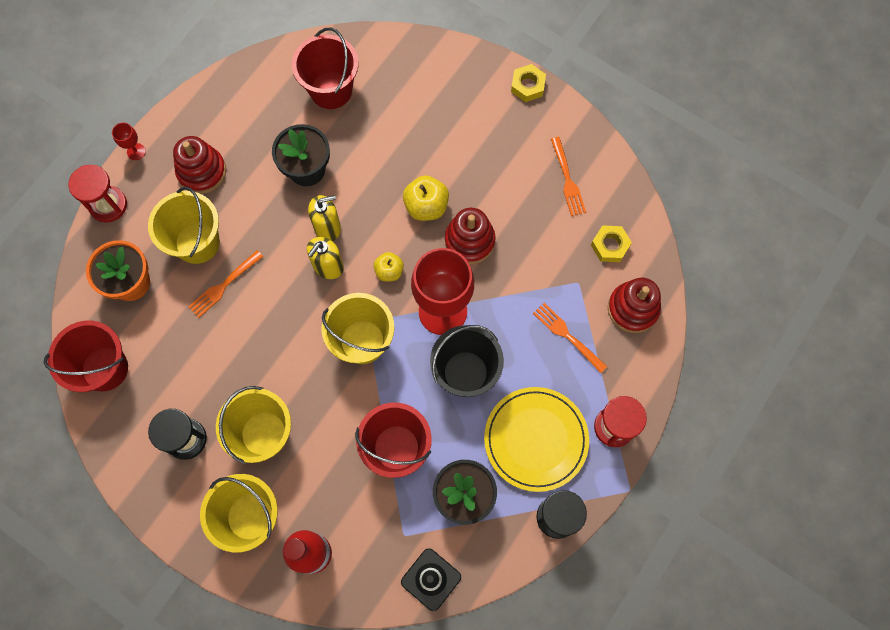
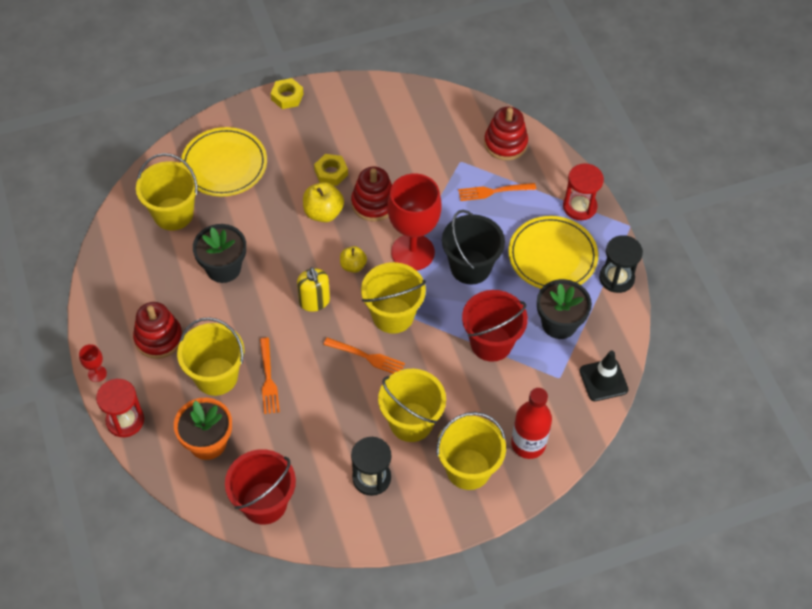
camera: 55 degrees left, 15 degrees down
(327, 227) = (283, 283): yellow soap dispenser -> none
(331, 90) = (173, 214): red bucket -> yellow bucket
(413, 91) = (224, 164): none -> yellow plate
(567, 179) = (379, 119): orange fork -> orange fork (367, 357)
(610, 246) = (449, 127): yellow nut -> yellow nut (331, 172)

